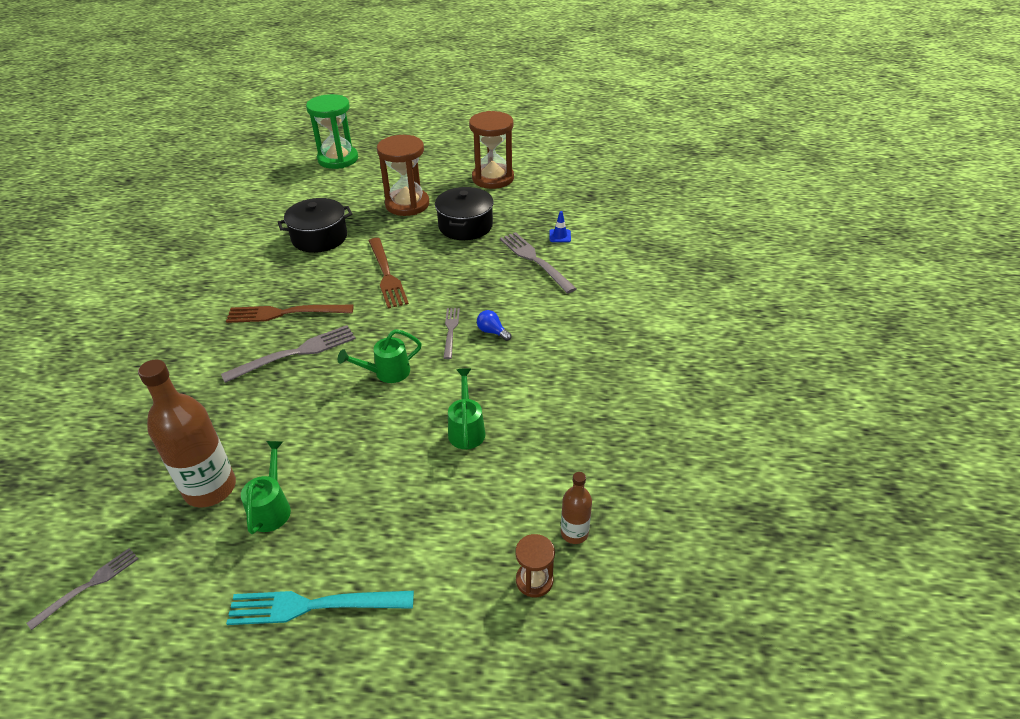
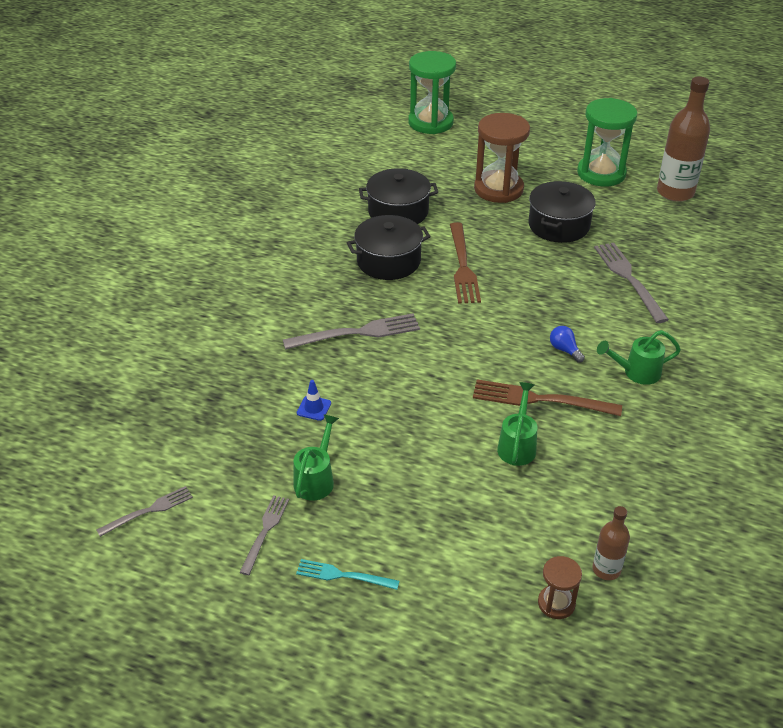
camera: 15 degrees right, 0 degrees up
(210, 488) = (261, 448): brown bottle -> brown bottle (675, 192)
(284, 313) = (351, 289): brown fork -> brown fork (538, 399)
(312, 606) = (342, 575): turquoise fork -> turquoise fork, size x0.60
(317, 282) = (388, 261): none -> black pot
(387, 372) = (446, 371): green watering can -> green watering can (636, 372)
(450, 330) = (520, 339): grey fork -> grey fork (265, 530)
(493, 178) = (601, 173): brown hourglass -> green hourglass
(560, 236) = (664, 255): blue traffic cone -> blue traffic cone (314, 408)

